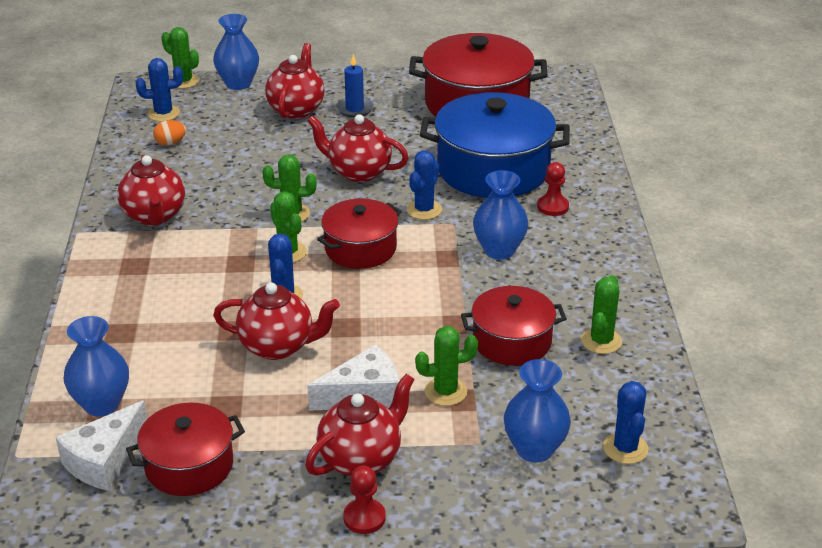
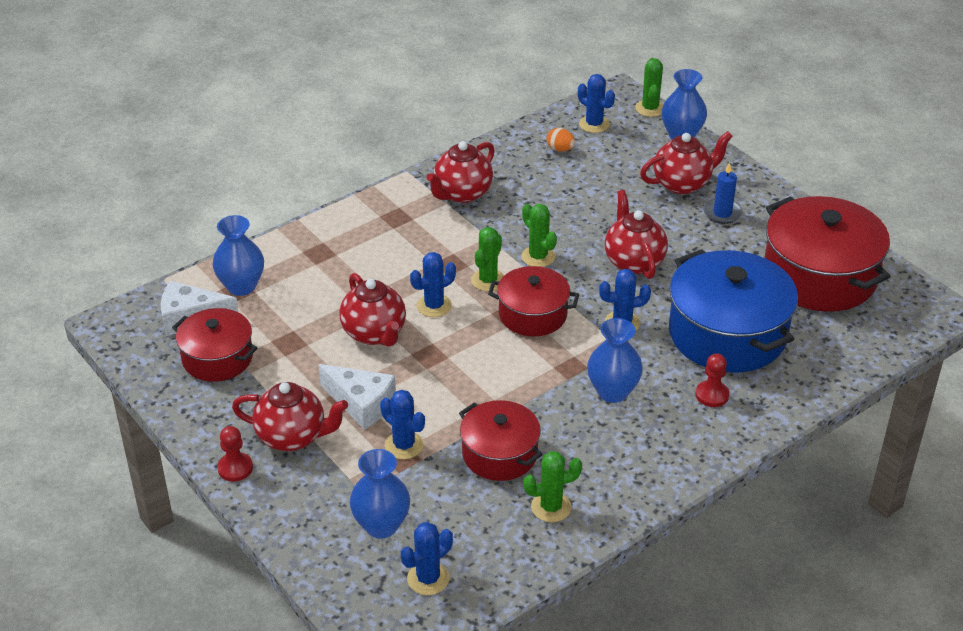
camera: 55 degrees right, 5 degrees up
(445, 392) = (404, 445): green cactus -> blue cactus

